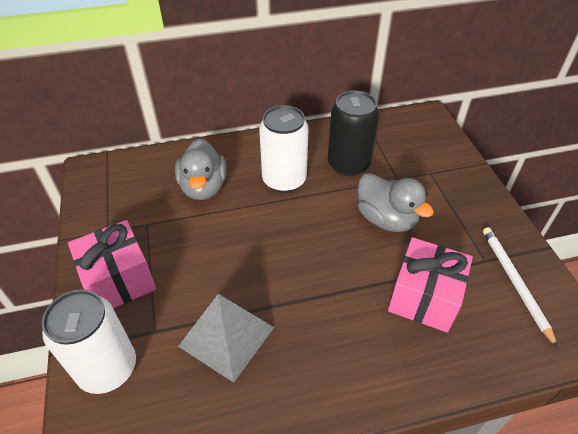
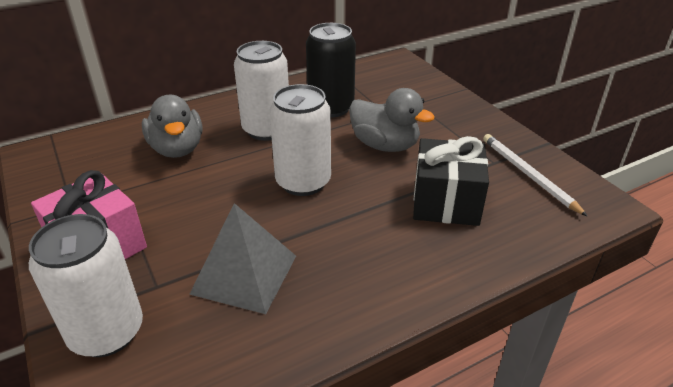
camera: 15 degrees left, 10 degrees down
(301, 247) = (303, 182): none -> white can
(424, 298) = (446, 202): pink gift -> black gift

